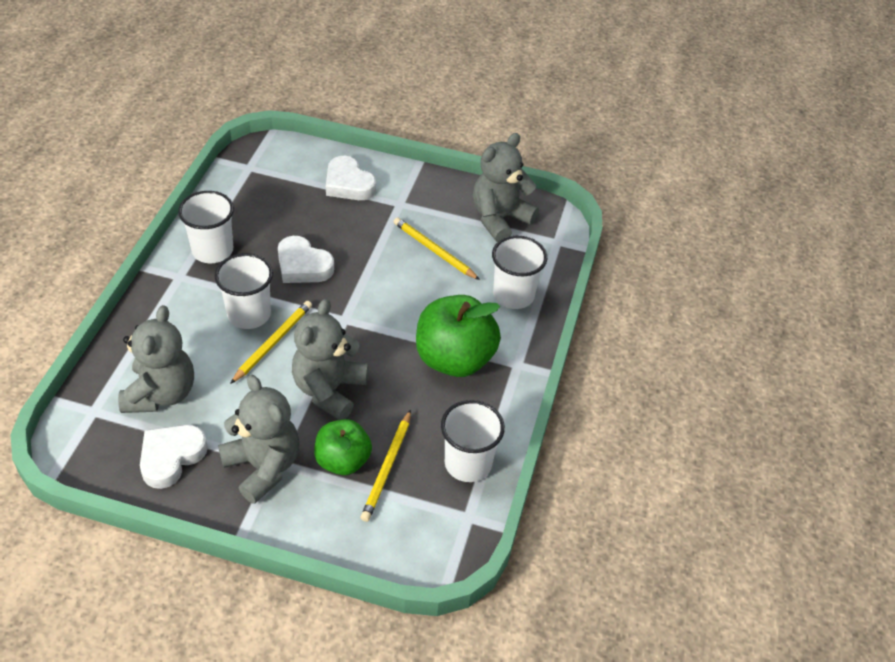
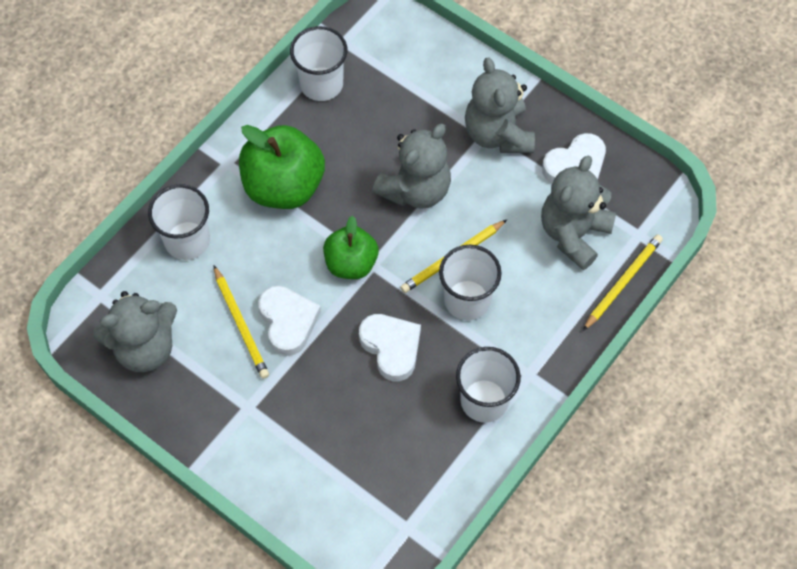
camera: 155 degrees left, 15 degrees up
(343, 461) = (427, 118): green apple -> green apple (351, 263)
(348, 184) = (295, 458): white heart -> white heart (288, 322)
(387, 468) = (392, 101): yellow pencil -> yellow pencil (622, 282)

